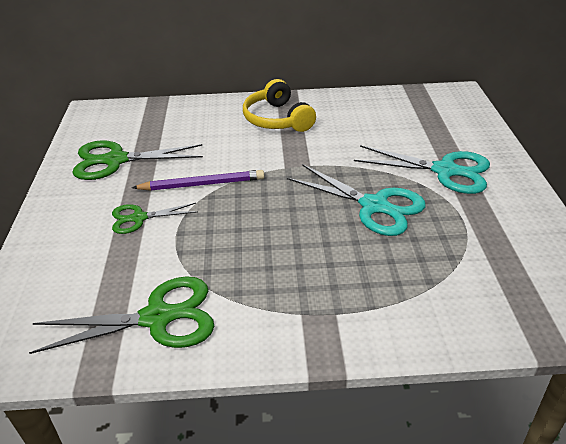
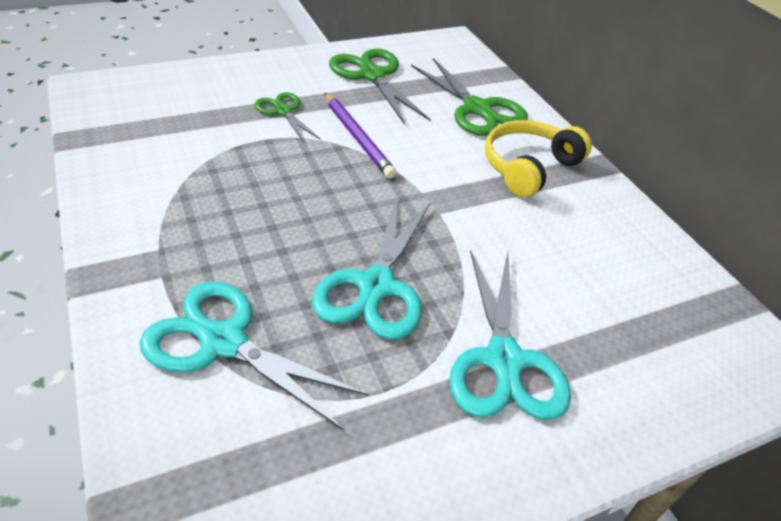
camera: 65 degrees right, 5 degrees up
(157, 318) = (142, 155): green scissors -> green scissors (477, 109)
(413, 284) = (224, 342): none -> turquoise scissors

